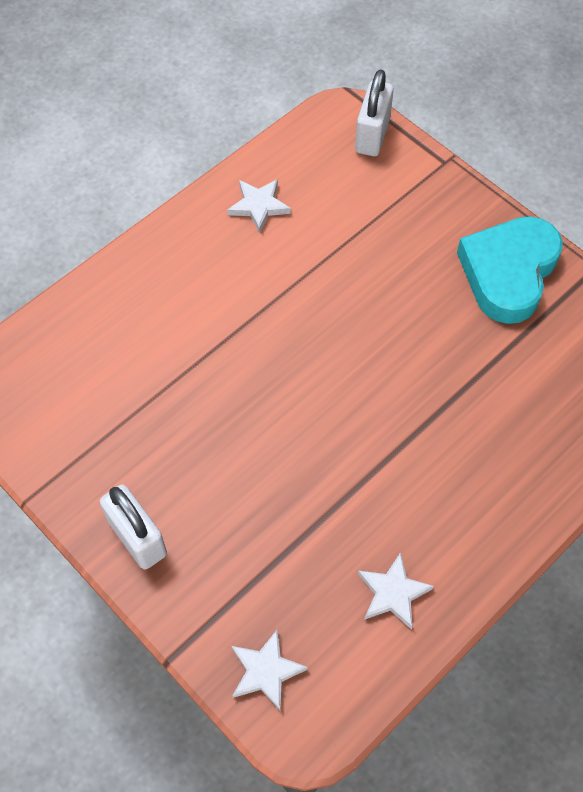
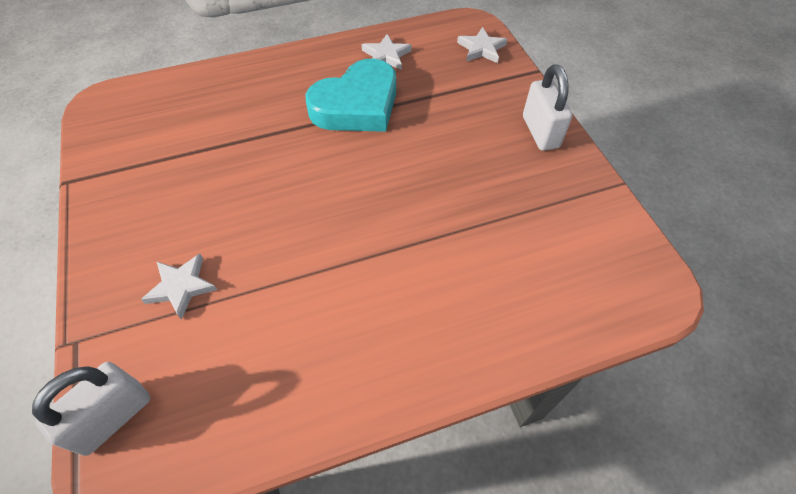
camera: 155 degrees left, 5 degrees down
(259, 206) = (303, 375): white star -> white star (181, 287)
(508, 273) = (136, 204): turquoise heart -> turquoise heart (357, 105)

